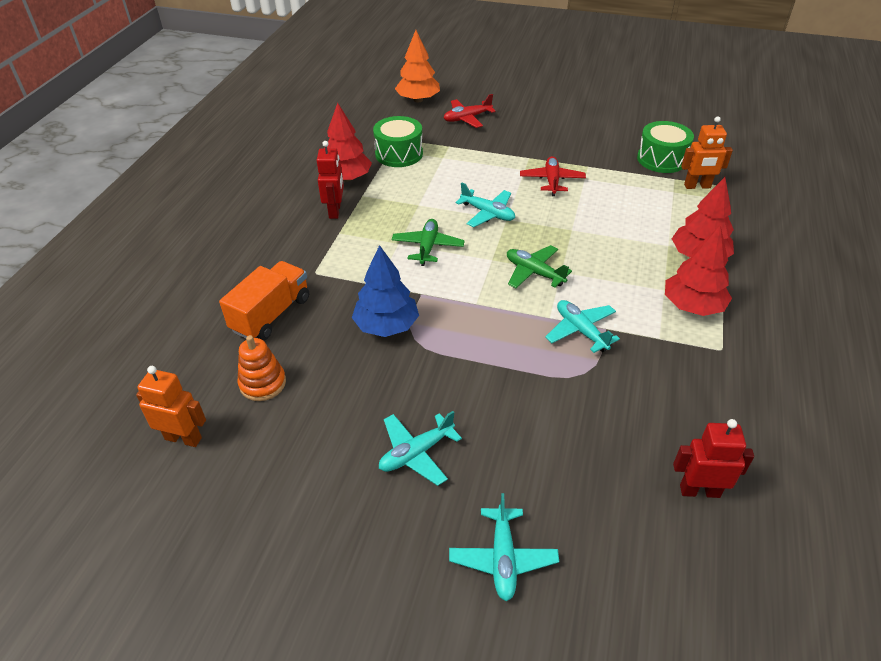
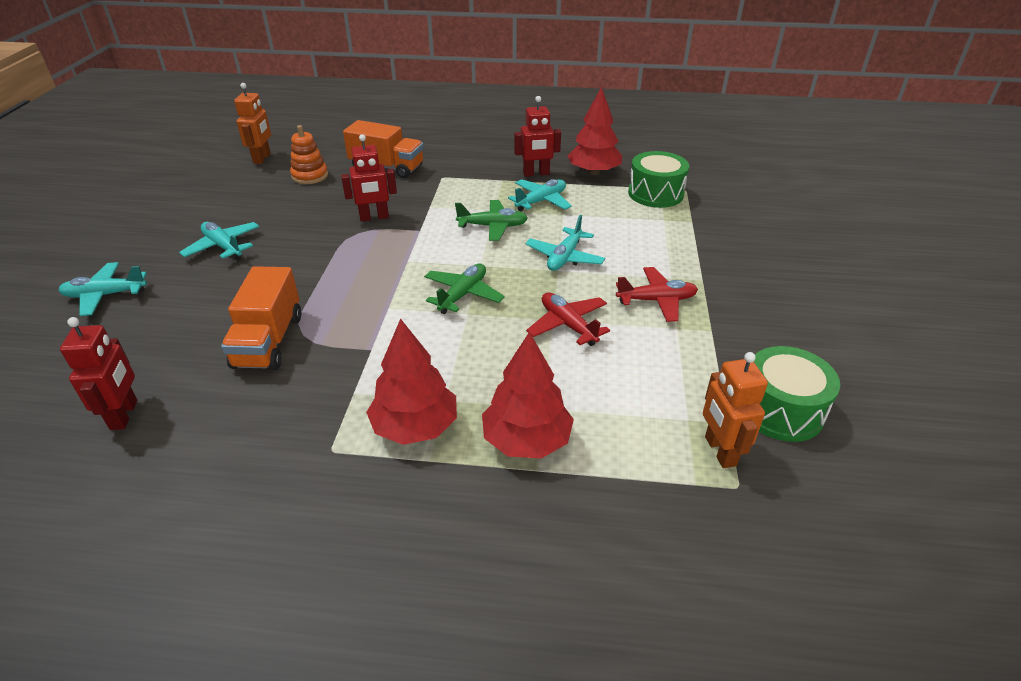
camera: 80 degrees right, 5 degrees down
(386, 326) = (374, 217): blue tree -> red robot
(418, 100) = (784, 192): orange tree -> none
(467, 118) = (766, 228): red plane -> red plane (568, 325)
(581, 331) = (367, 330): turquoise plane -> turquoise plane (541, 201)
(594, 396) = (269, 341): none -> orange truck

